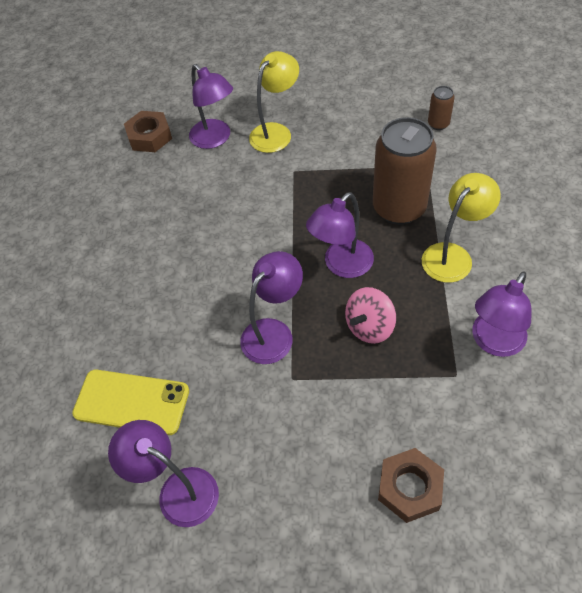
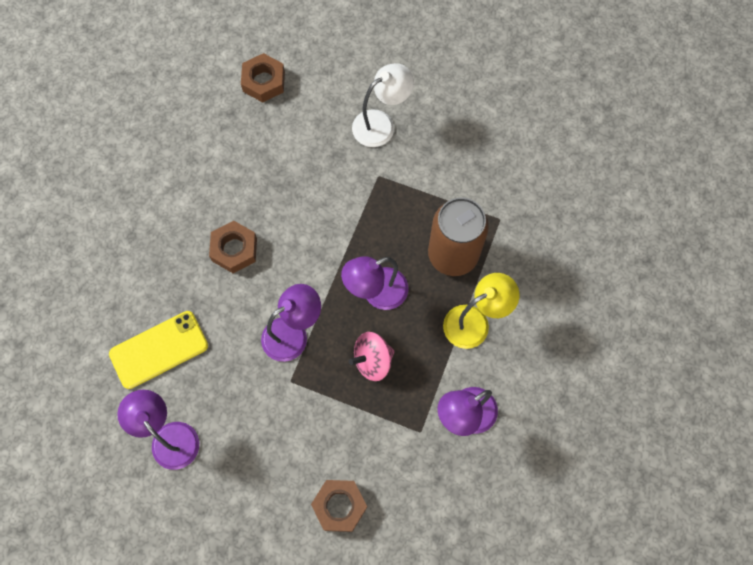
camera: 15 degrees right, 15 degrees up
(131, 402) = (159, 349): yellow phone -> yellow phone turned 60 degrees counterclockwise
(178, 279) = (234, 249): none -> brown nut
(215, 139) = (322, 109): purple lamp -> none
(276, 132) = (381, 124): yellow lamp -> white lamp
(438, 124) = (535, 176): brown can -> none

